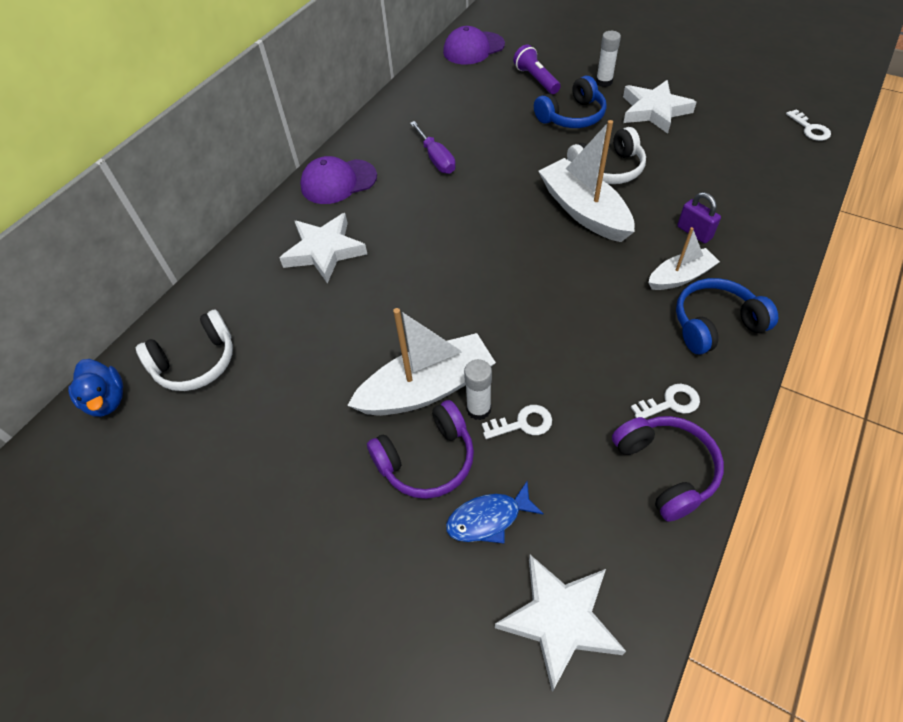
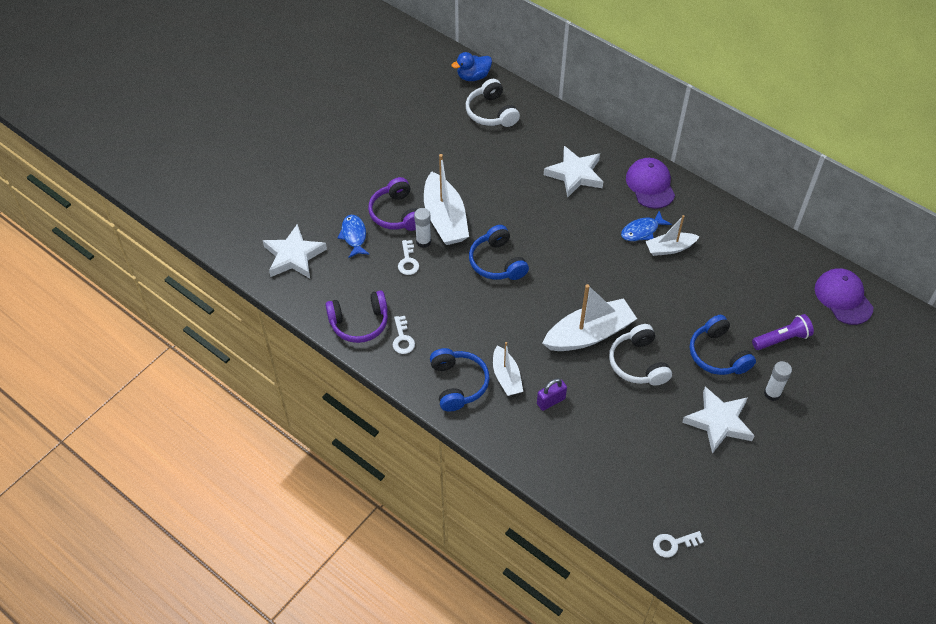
camera: 95 degrees right, 0 degrees up
(414, 182) = (642, 231): none -> blue fish
(436, 159) = (670, 248): purple screwdriver -> white boat
(496, 312) = (497, 262): none -> blue headphones

